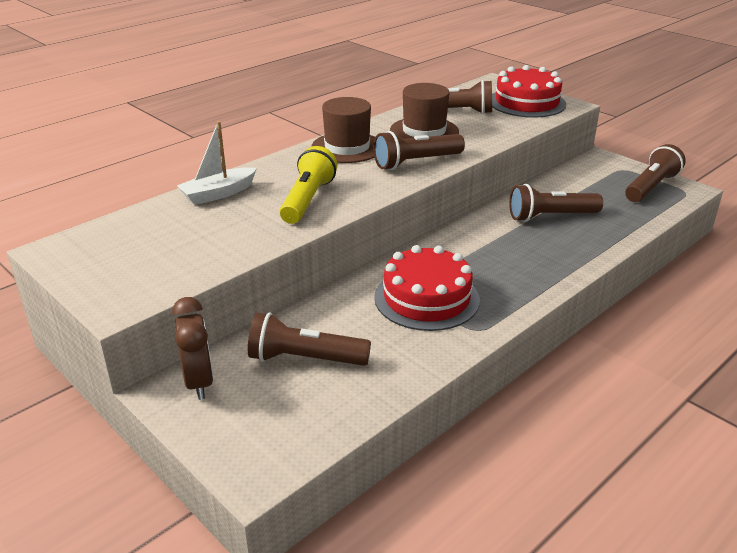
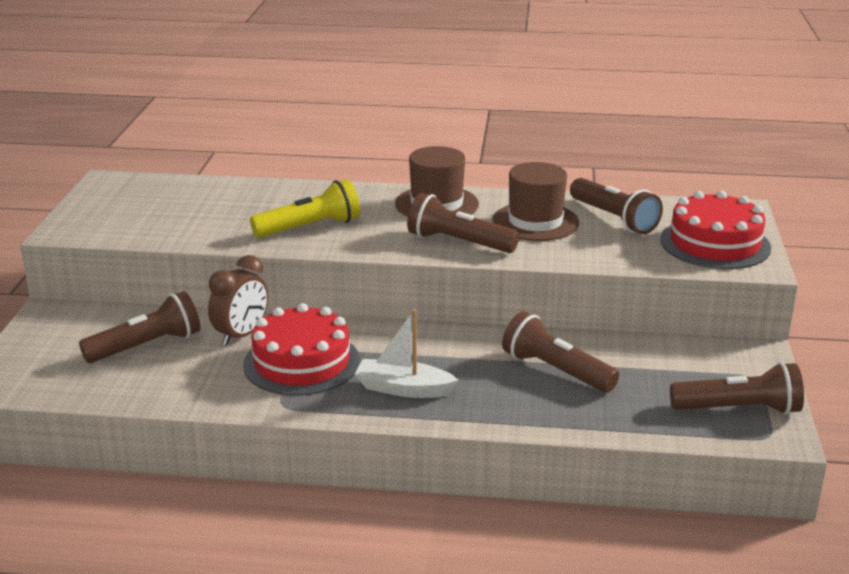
camera: 50 degrees right, 5 degrees down
(199, 382) = (72, 319): brown clock -> brown clock (241, 335)
(218, 194) = (267, 193): white boat -> white boat (403, 389)
(305, 359) = (147, 346): brown flashlight -> brown flashlight turned 90 degrees clockwise

